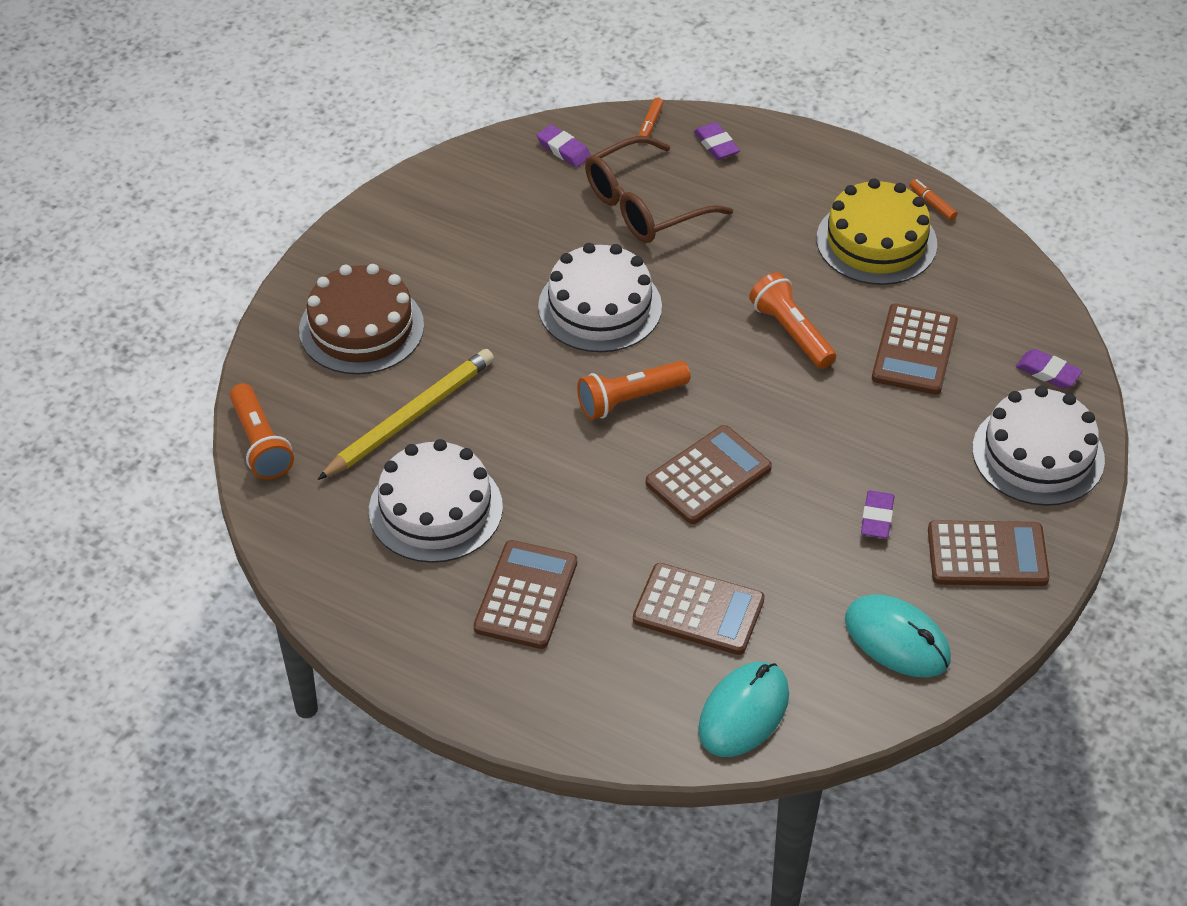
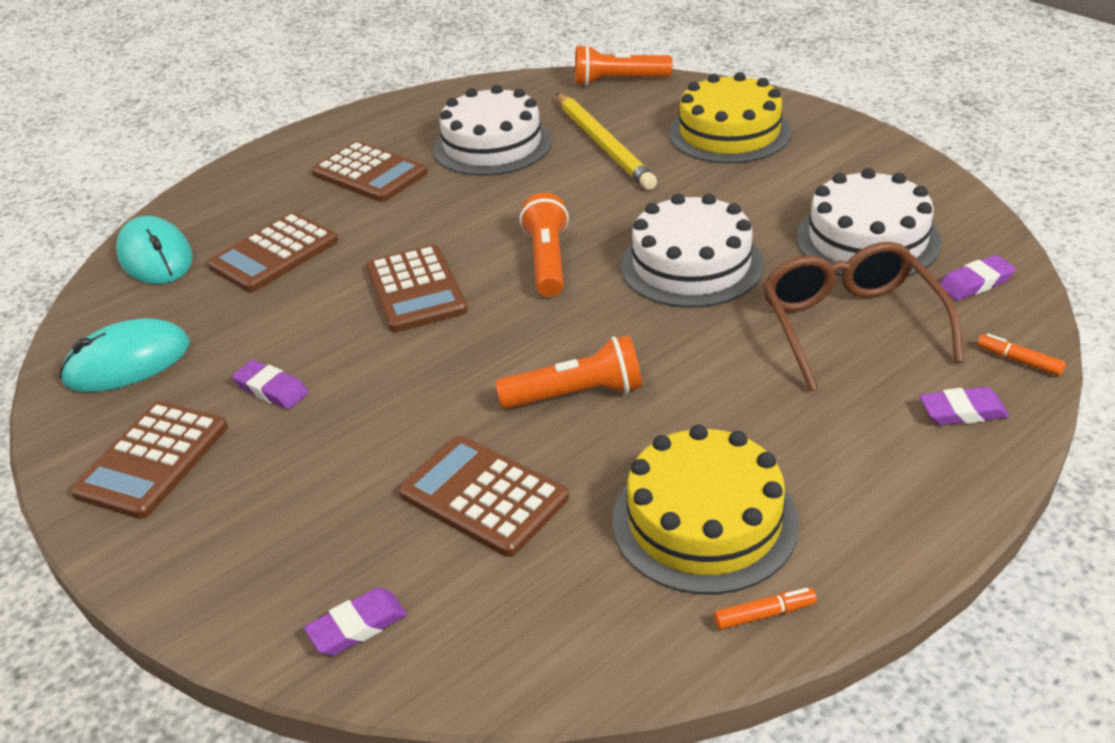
camera: 115 degrees right, 10 degrees down
(361, 328) = (729, 133): brown cake -> yellow cake
(1038, 454) = (240, 559): white cake -> white cake (867, 239)

